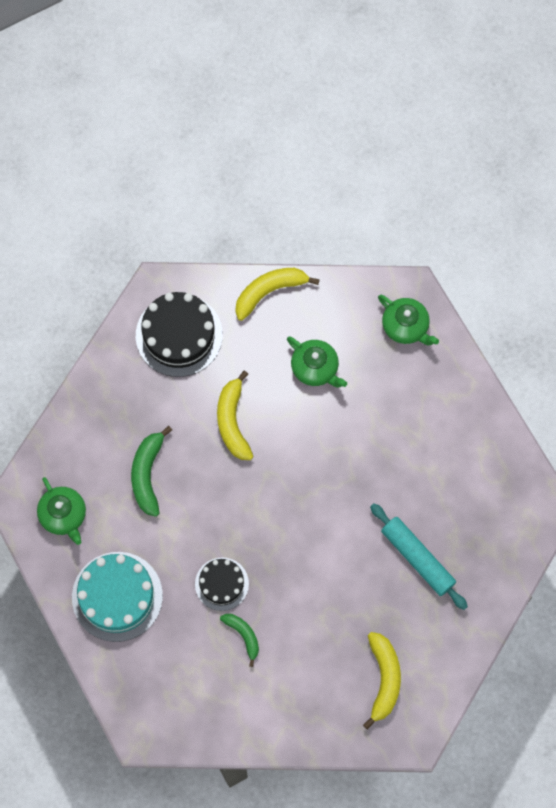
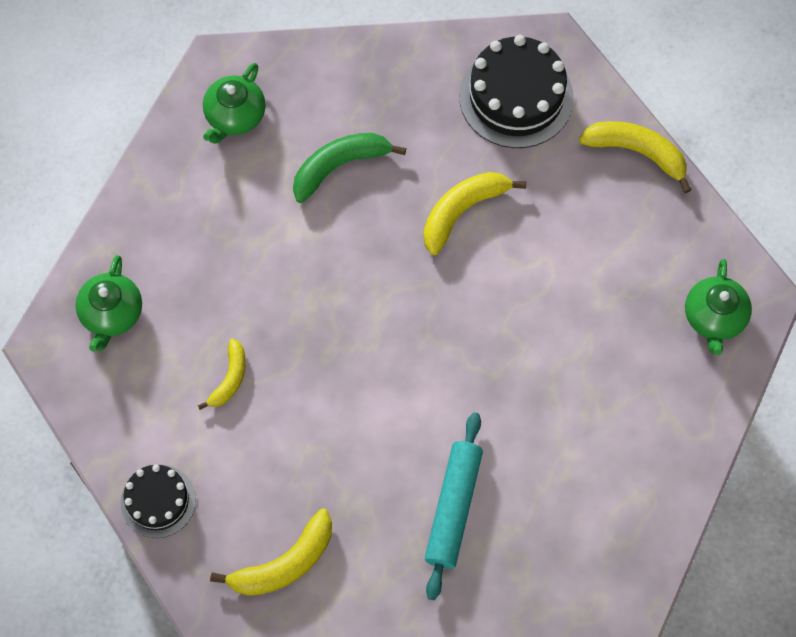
camera: 55 degrees right, 5 degrees down
(117, 596) = (183, 224): turquoise cake -> none
(221, 584) = (272, 318): black cake -> black cake (158, 501)
(243, 635) = (230, 378): green banana -> yellow banana
(315, 368) = (589, 255): green teapot -> green teapot (112, 314)

